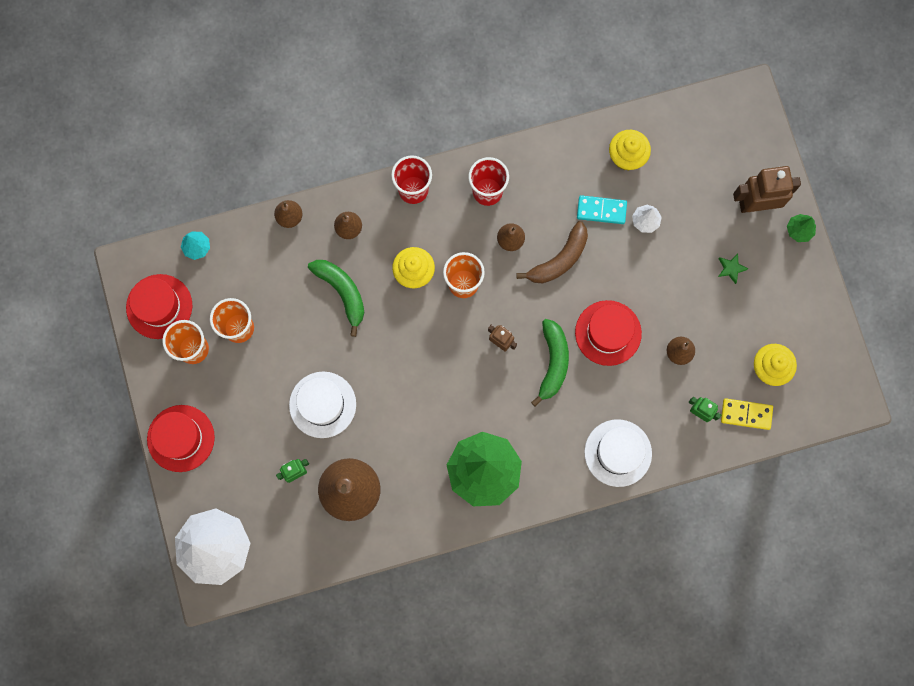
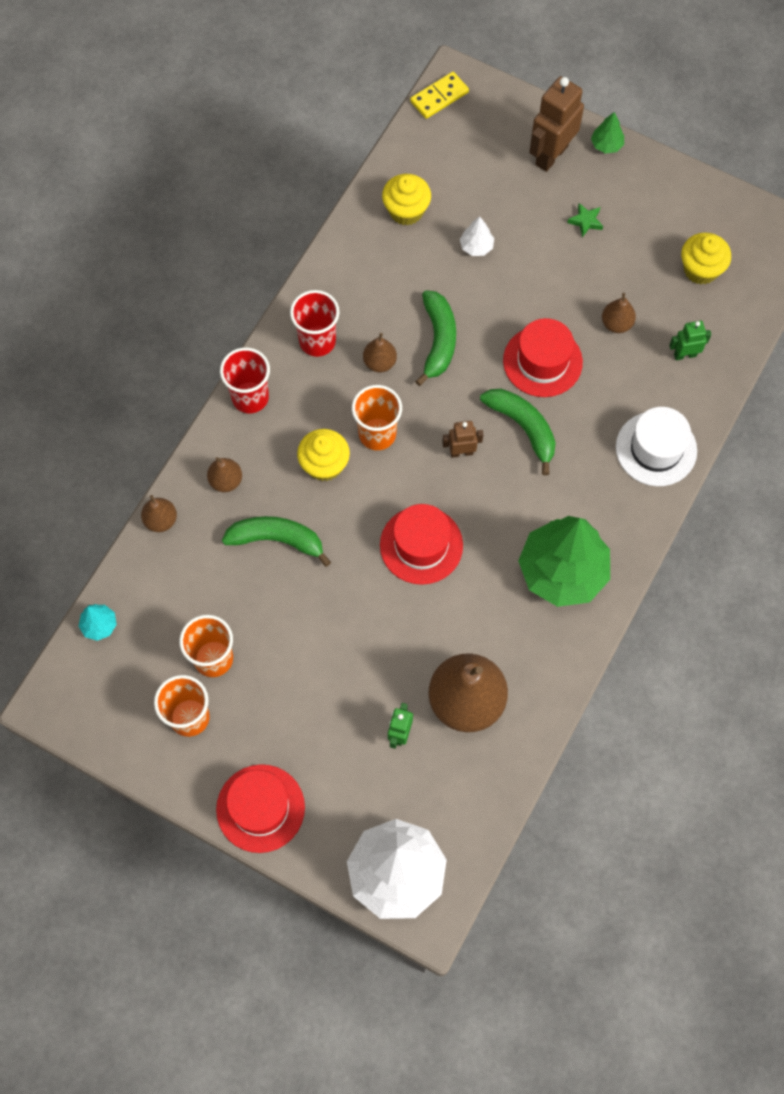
camera: 45 degrees left, 10 degrees down
(159, 306) = (117, 710): red hat -> red hat (421, 545)
(322, 404) = (361, 652): white hat -> none
(559, 260) = (438, 341): brown banana -> green banana
(601, 210) = (431, 270): turquoise domino -> none
(746, 414) = (722, 321): yellow domino -> yellow domino (439, 97)

